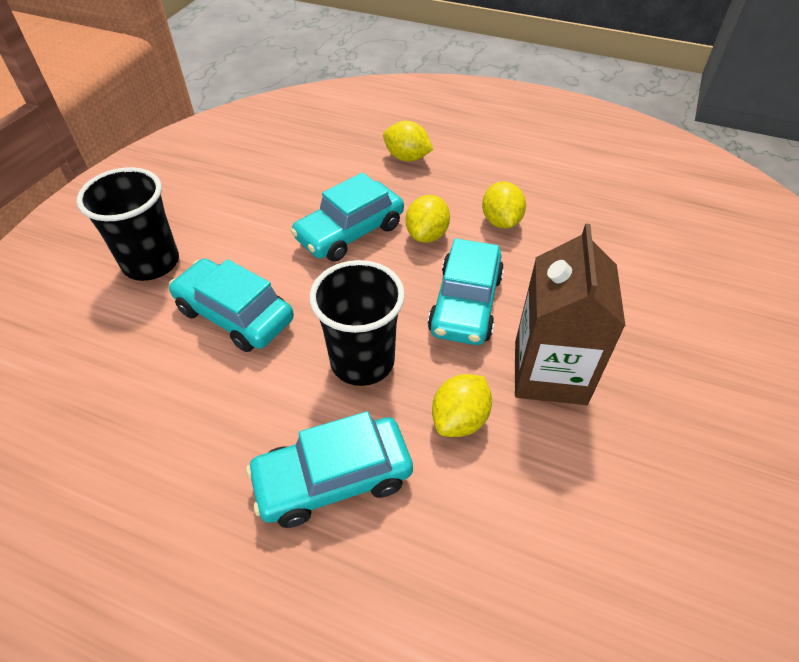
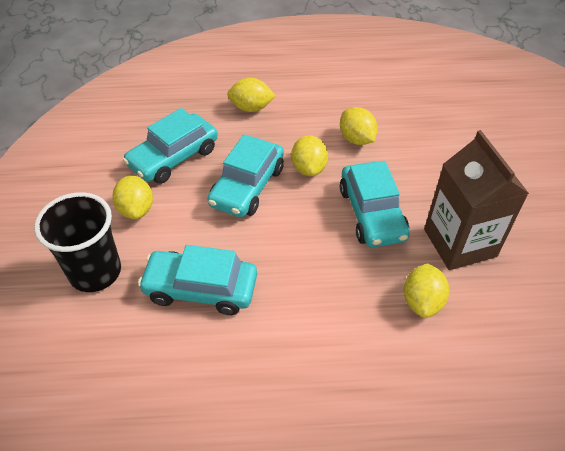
camera: 25 degrees left, 0 degrees up
(228, 219) = (136, 209): none -> yellow lemon
(333, 479) = (363, 383): turquoise car -> turquoise car (173, 157)
(362, 361) = (326, 287): black cup -> none

